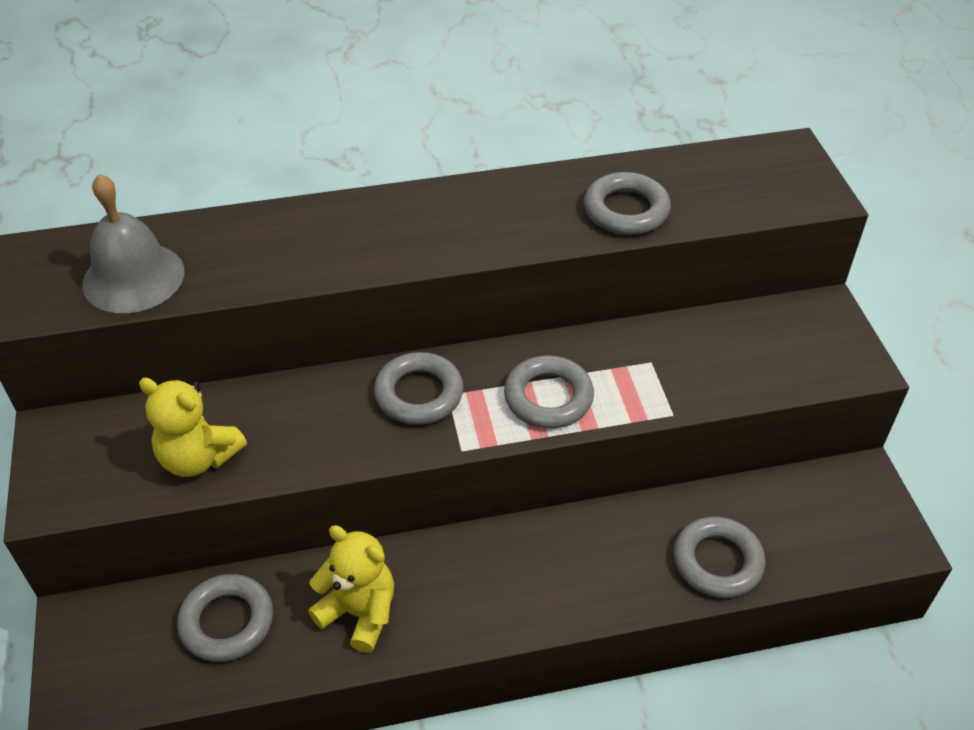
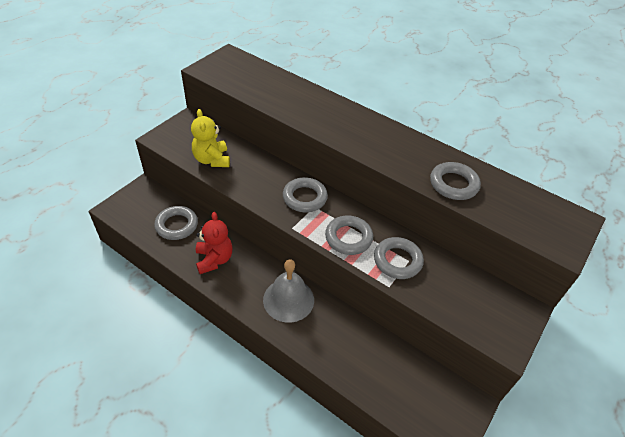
camera: 45 degrees right, 0 degrees up
(133, 277) = (245, 81): grey bell -> grey bell (288, 299)
(359, 612) = (214, 259): yellow teddy bear -> red teddy bear
(717, 561) = (356, 368): grey ring -> grey ring (397, 261)

